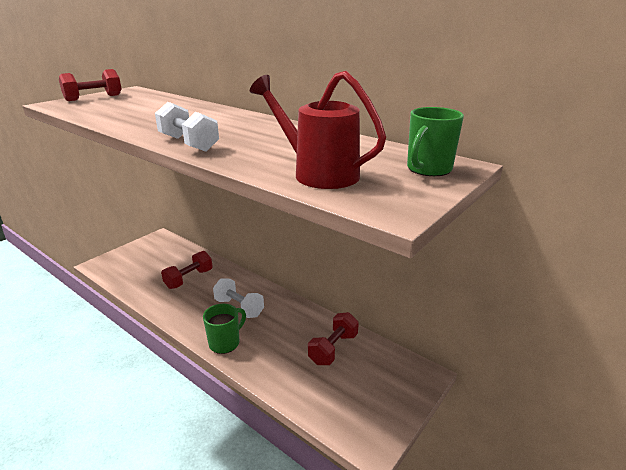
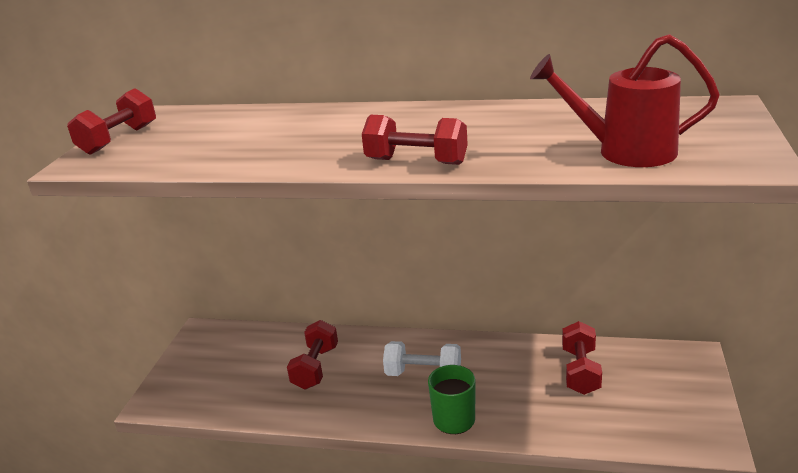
camera: 25 degrees left, 0 degrees up
(188, 143) = (416, 162): white dumbbell -> red dumbbell
(428, 169) = (710, 117): green mug -> none

